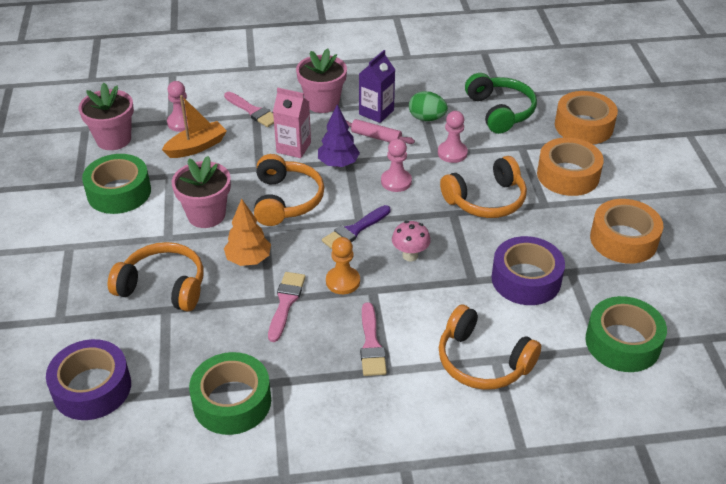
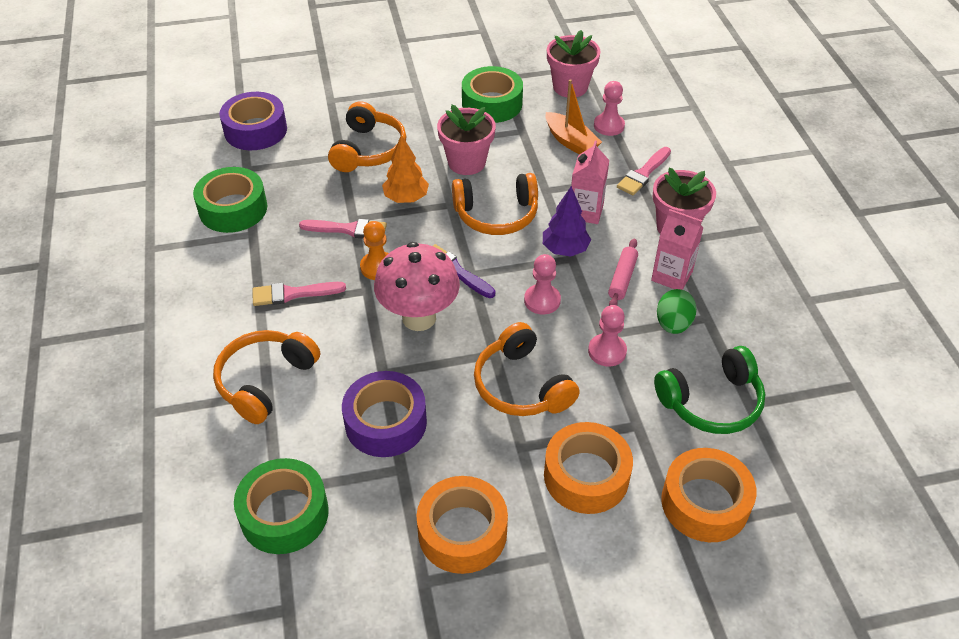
camera: 85 degrees right, 5 degrees up
(376, 112) = (672, 276): purple carton -> pink carton
(410, 255) = (419, 318): pink mushroom -> pink mushroom, size x1.95

